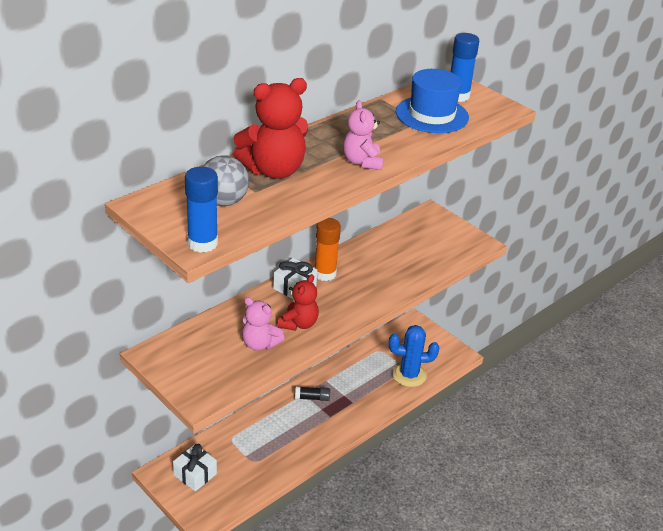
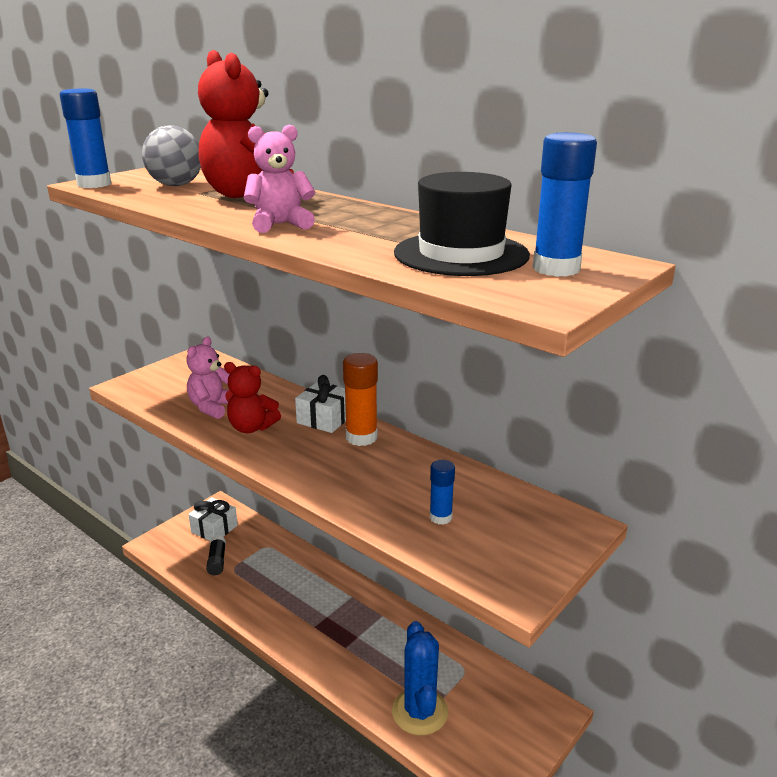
camera: 85 degrees right, 10 degrees down
(312, 398) = (345, 605): black glue stick -> black glue stick (217, 561)
(419, 256) = (440, 517): none -> blue glue stick
(432, 115) = (461, 254): blue hat -> black hat

